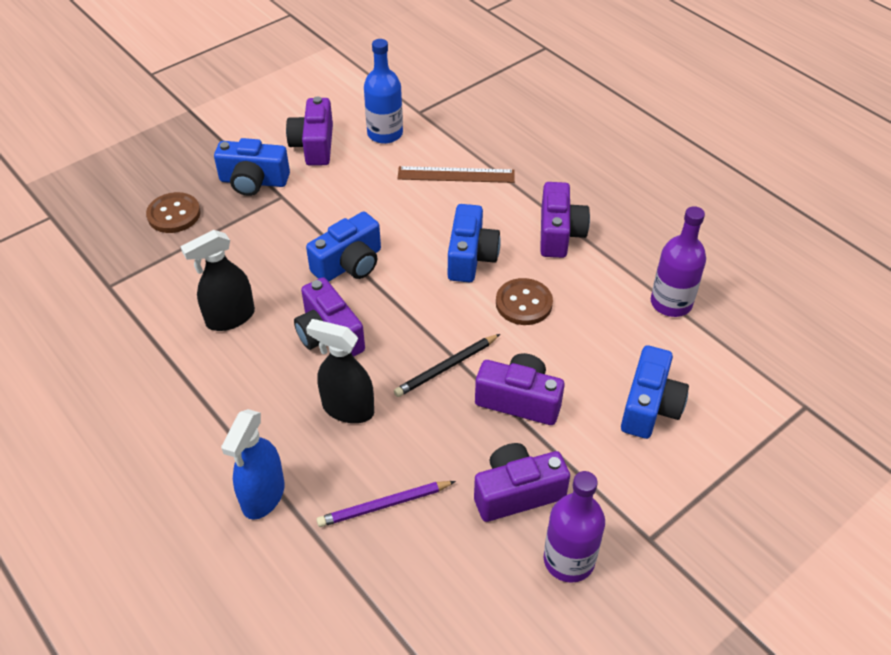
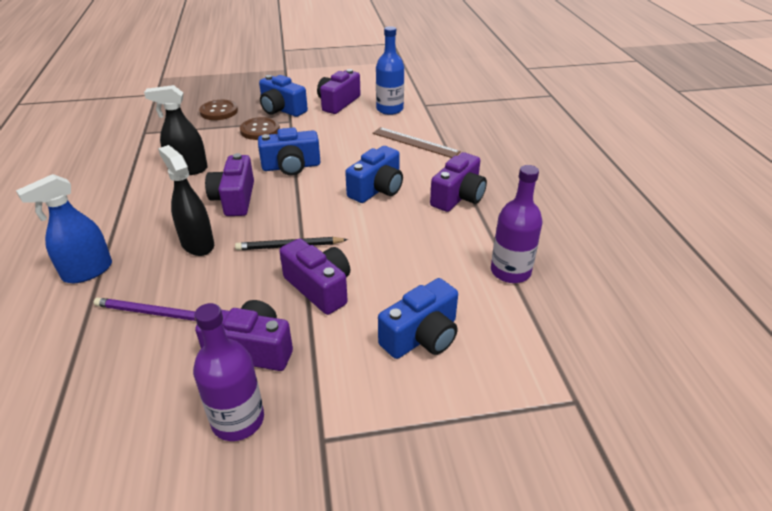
camera: 30 degrees right, 10 degrees down
(523, 303) = (387, 229): brown button -> brown button (260, 130)

